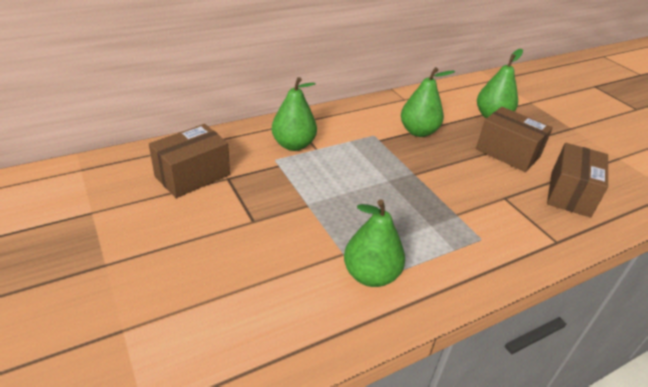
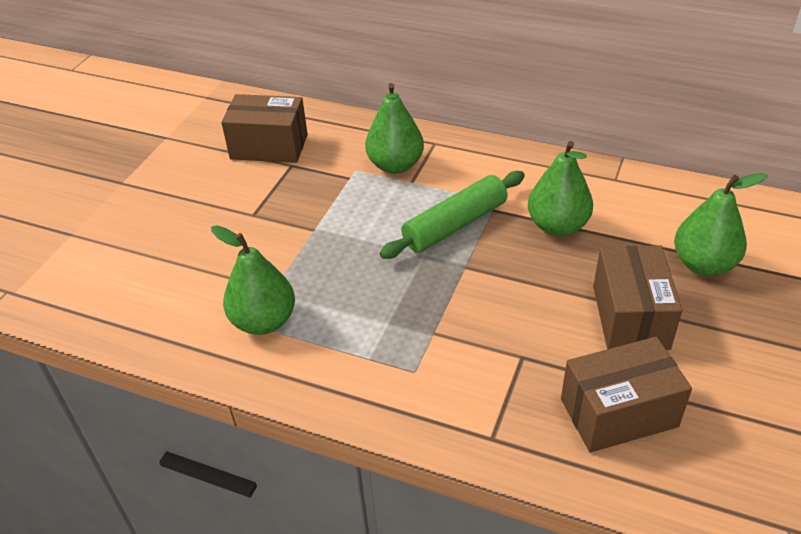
camera: 55 degrees right, 5 degrees up
(376, 157) = (455, 225): none -> green rolling pin

